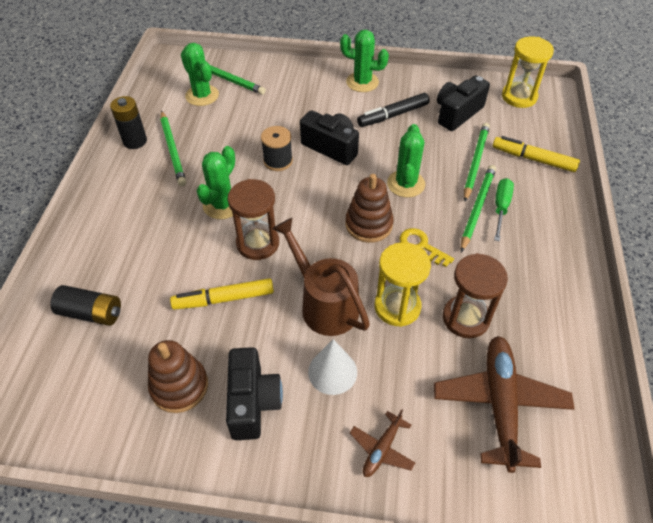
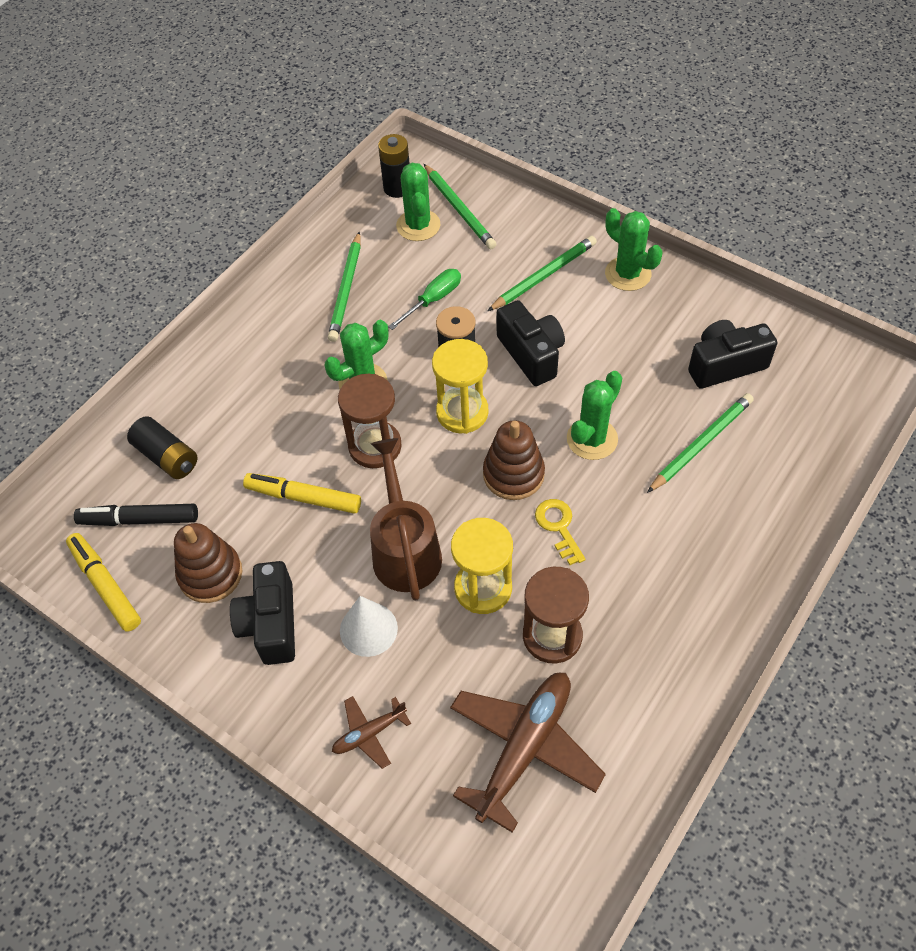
camera: 30 degrees right, 5 degrees up
(135, 141) = (311, 262): black battery -> black battery (397, 188)
(253, 402) = (271, 624): black camera -> black camera turned 150 degrees clockwise
(393, 115) = (637, 337): black marker -> black marker (139, 520)
(477, 208) = (660, 507): green pencil -> green pencil (544, 276)
(500, 208) = (691, 518): green screwdriver -> green screwdriver (433, 299)
(519, 97) = (830, 371): yellow hourglass -> yellow hourglass (462, 412)
(533, 159) = (783, 469): yellow marker -> yellow marker (105, 585)

